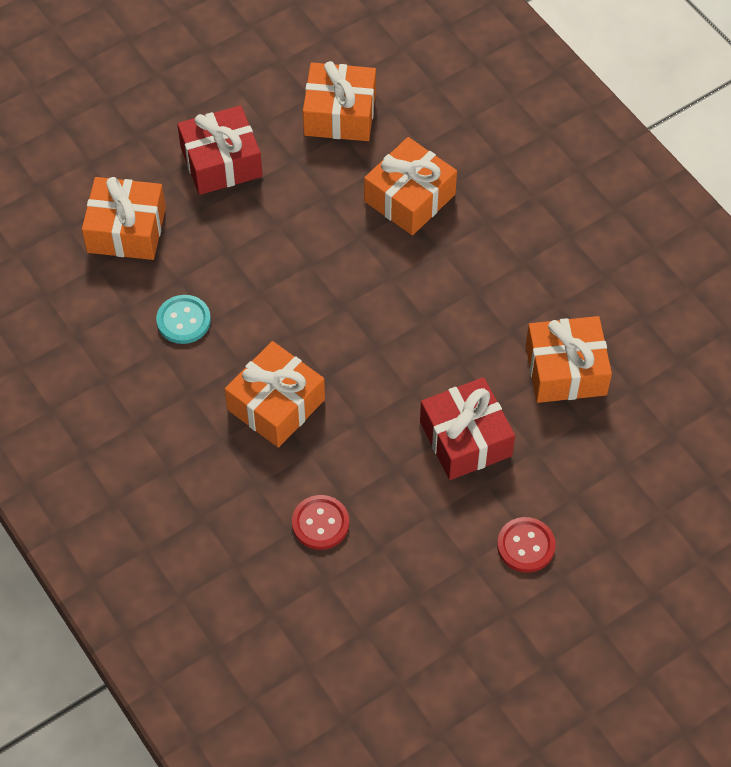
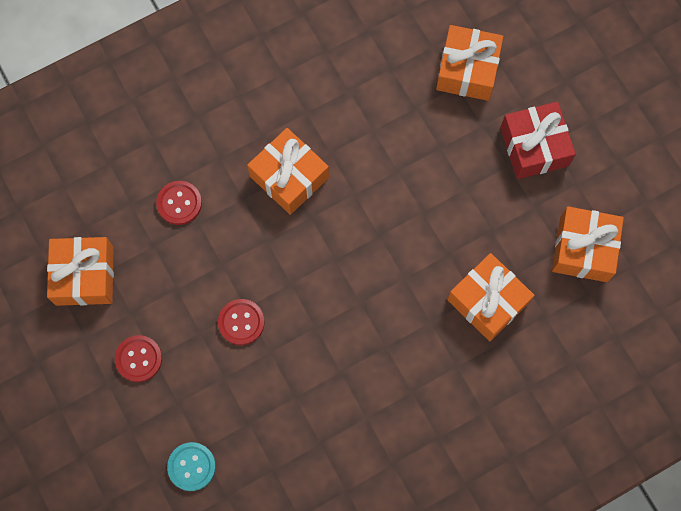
camera: 95 degrees right, 15 degrees up
(183, 320) = (375, 111): turquoise button -> turquoise button (191, 466)
(465, 439) = (241, 322): red gift -> red button
(565, 370) = (298, 414): orange gift -> orange gift (85, 276)

